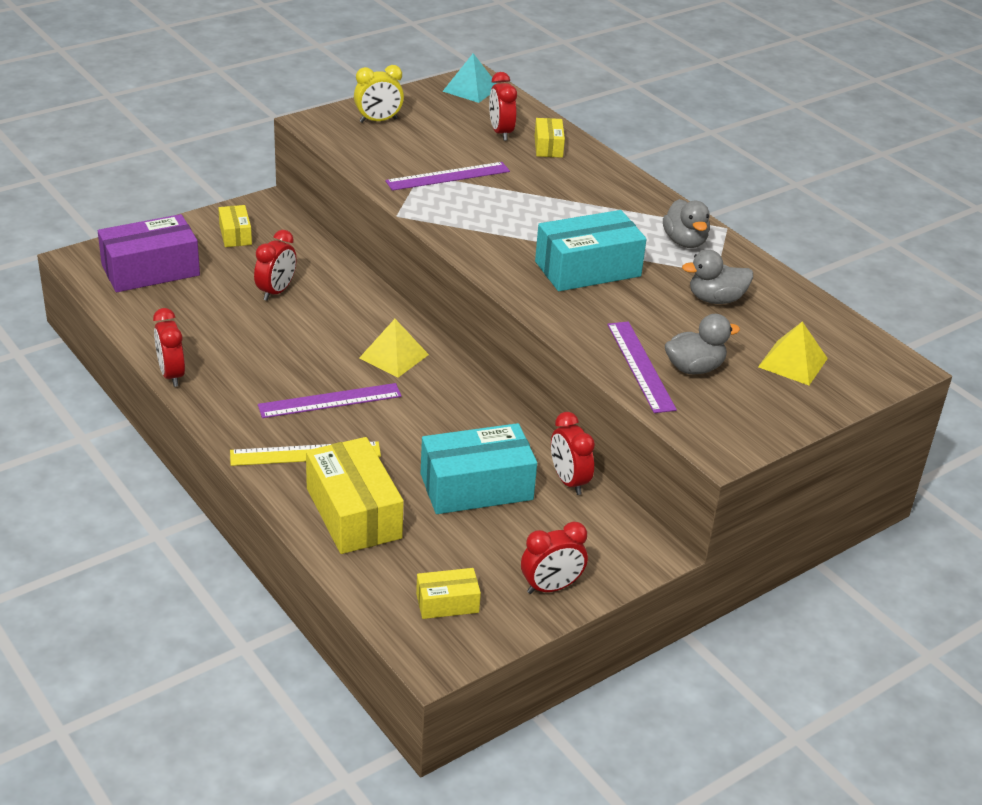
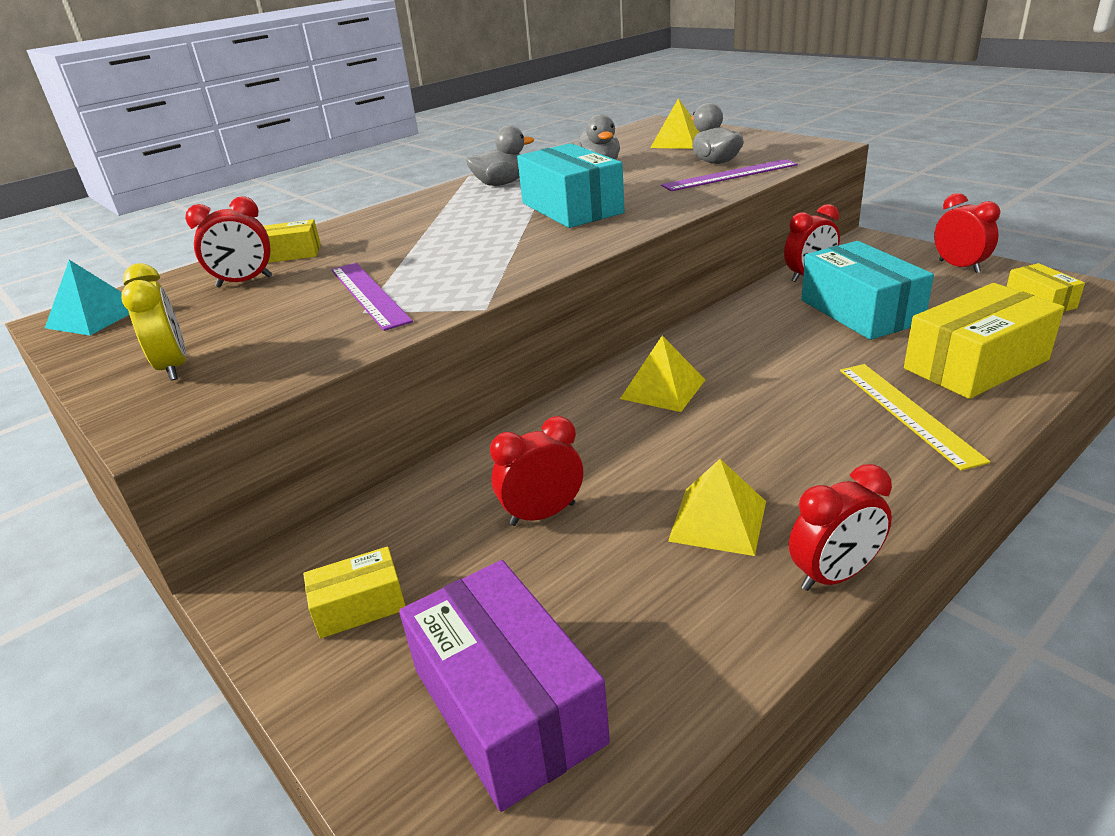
camera: 90 degrees left, 5 degrees down
(236, 348) = (718, 521): none -> yellow pyramid
(276, 291) = (542, 514): red clock -> red clock turned 45 degrees counterclockwise
(330, 401) = (787, 415): purple ruler -> none

